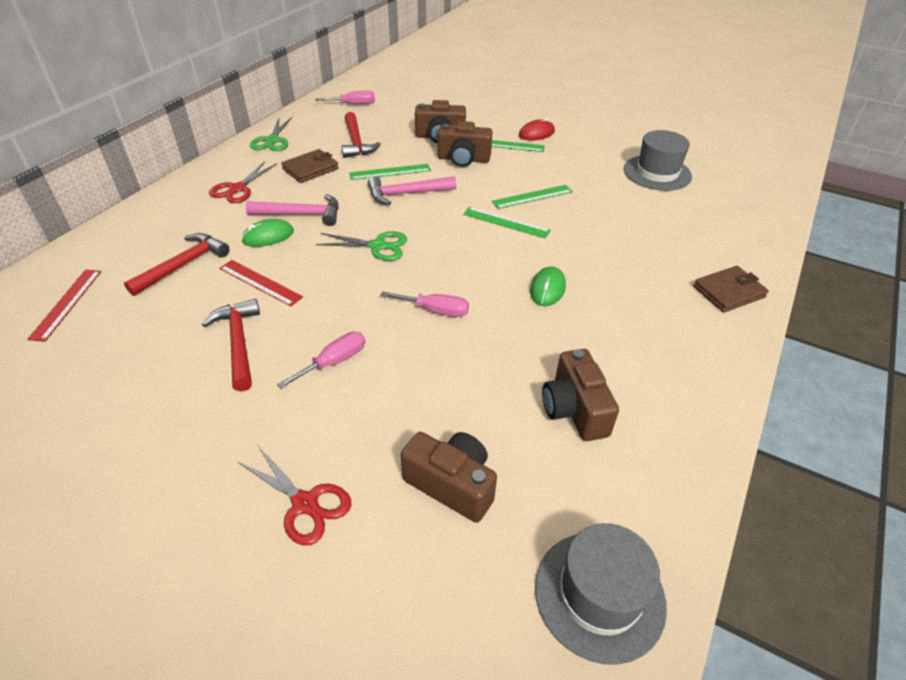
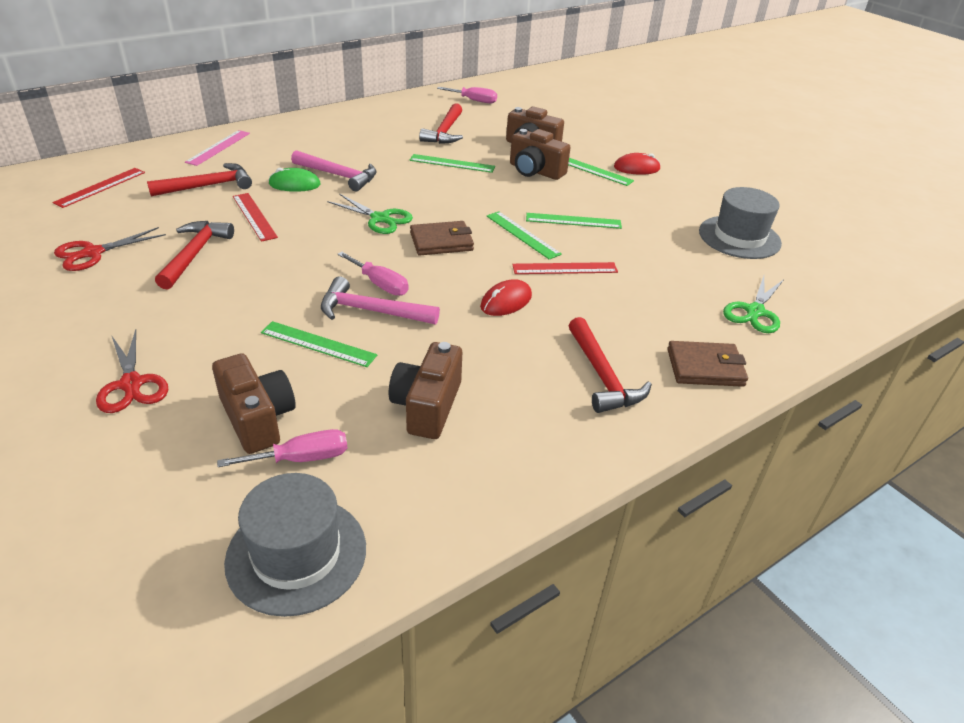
camera: 25 degrees right, 5 degrees down
(155, 220) = (218, 147): none -> pink ruler
(238, 189) = (305, 142): red scissors -> red scissors (93, 253)
(272, 140) = (371, 112): green scissors -> green scissors (755, 311)
(310, 169) = (382, 143): brown wallet -> brown wallet (441, 242)
(334, 362) = (254, 293): pink screwdriver -> pink screwdriver (301, 458)
(406, 194) = (449, 185): pink hammer -> pink hammer (371, 311)
(436, 389) = (318, 344): none -> green ruler
(547, 289) = (506, 301): green mouse -> red mouse
(564, 242) = (565, 268): none -> red ruler
(671, 327) = (602, 376): none -> red hammer

